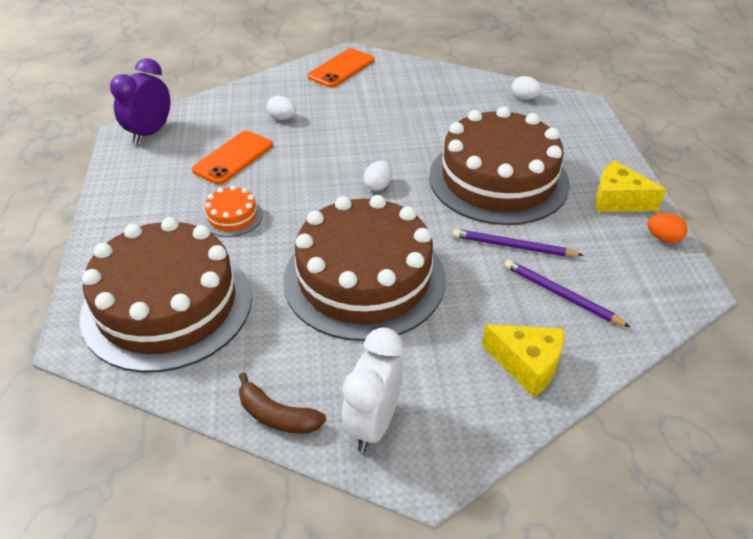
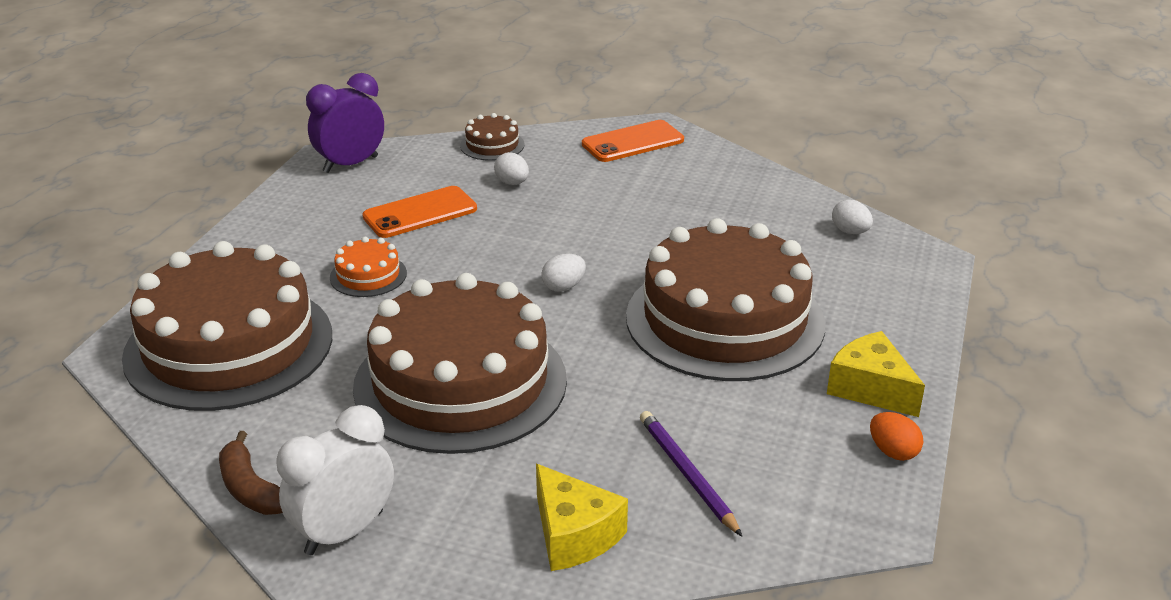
camera: 25 degrees right, 10 degrees down
(245, 93) = (492, 145): none -> brown cake
(513, 247) = (674, 401): purple pencil -> none

